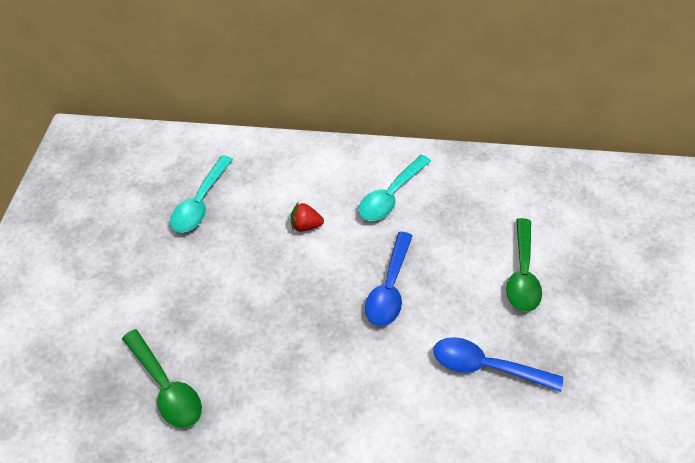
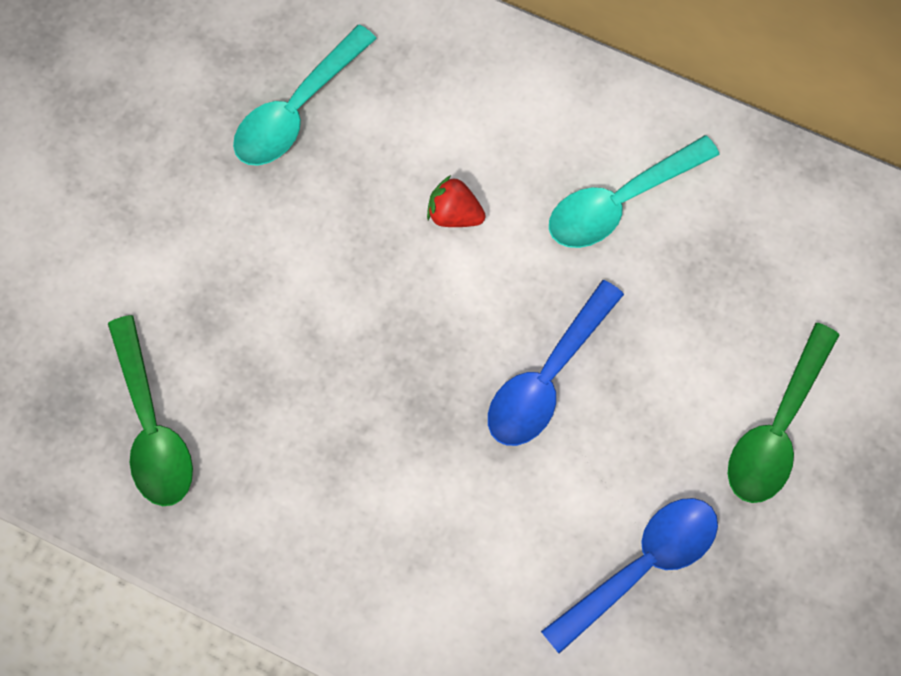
camera: 20 degrees right, 20 degrees up
(486, 366) = (642, 565): blue spoon -> blue spoon turned 105 degrees clockwise

